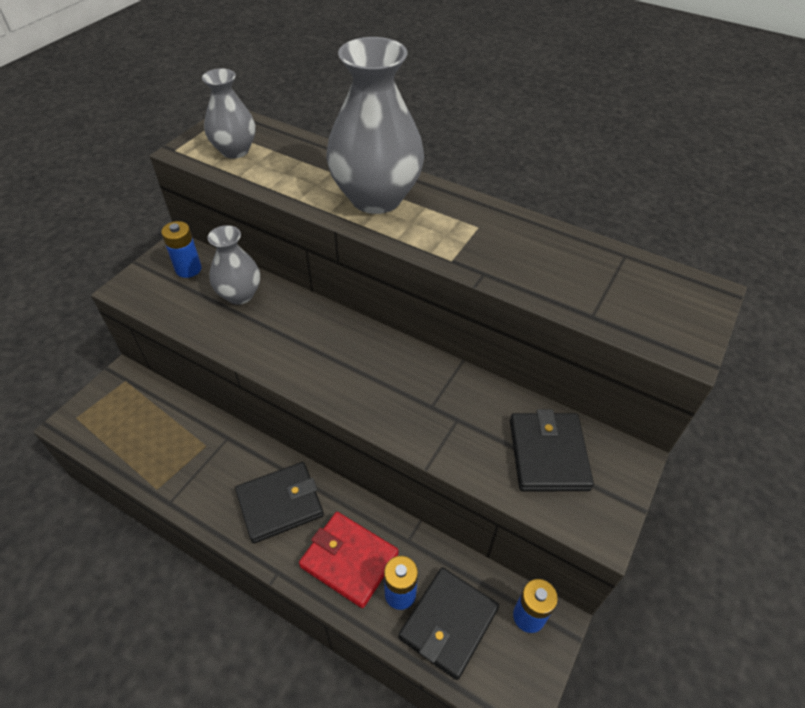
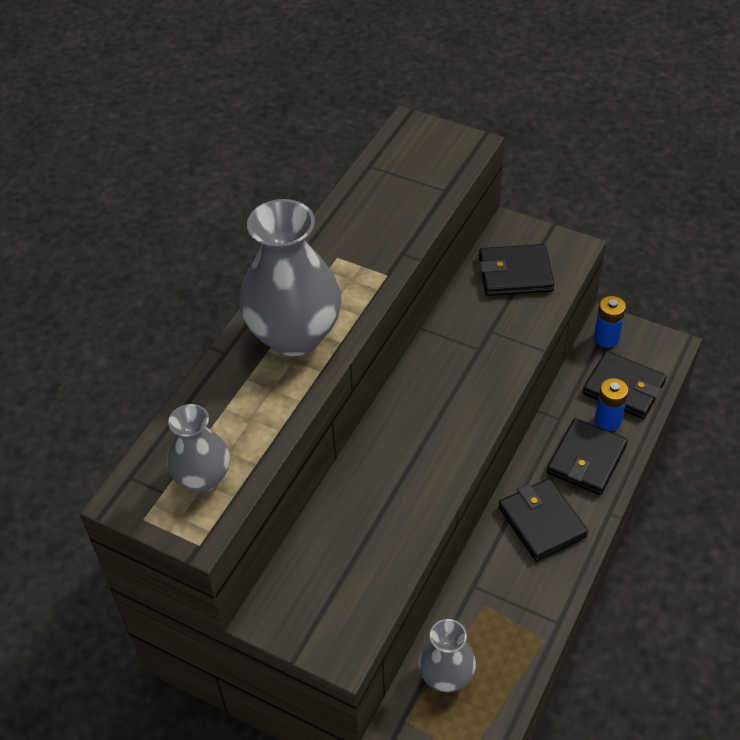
camera: 90 degrees left, 0 degrees up
(188, 269) = (305, 591): blue battery -> none
(240, 295) = (347, 526): grey vase -> grey vase (446, 676)
(349, 560) = (586, 459): red wallet -> black wallet

